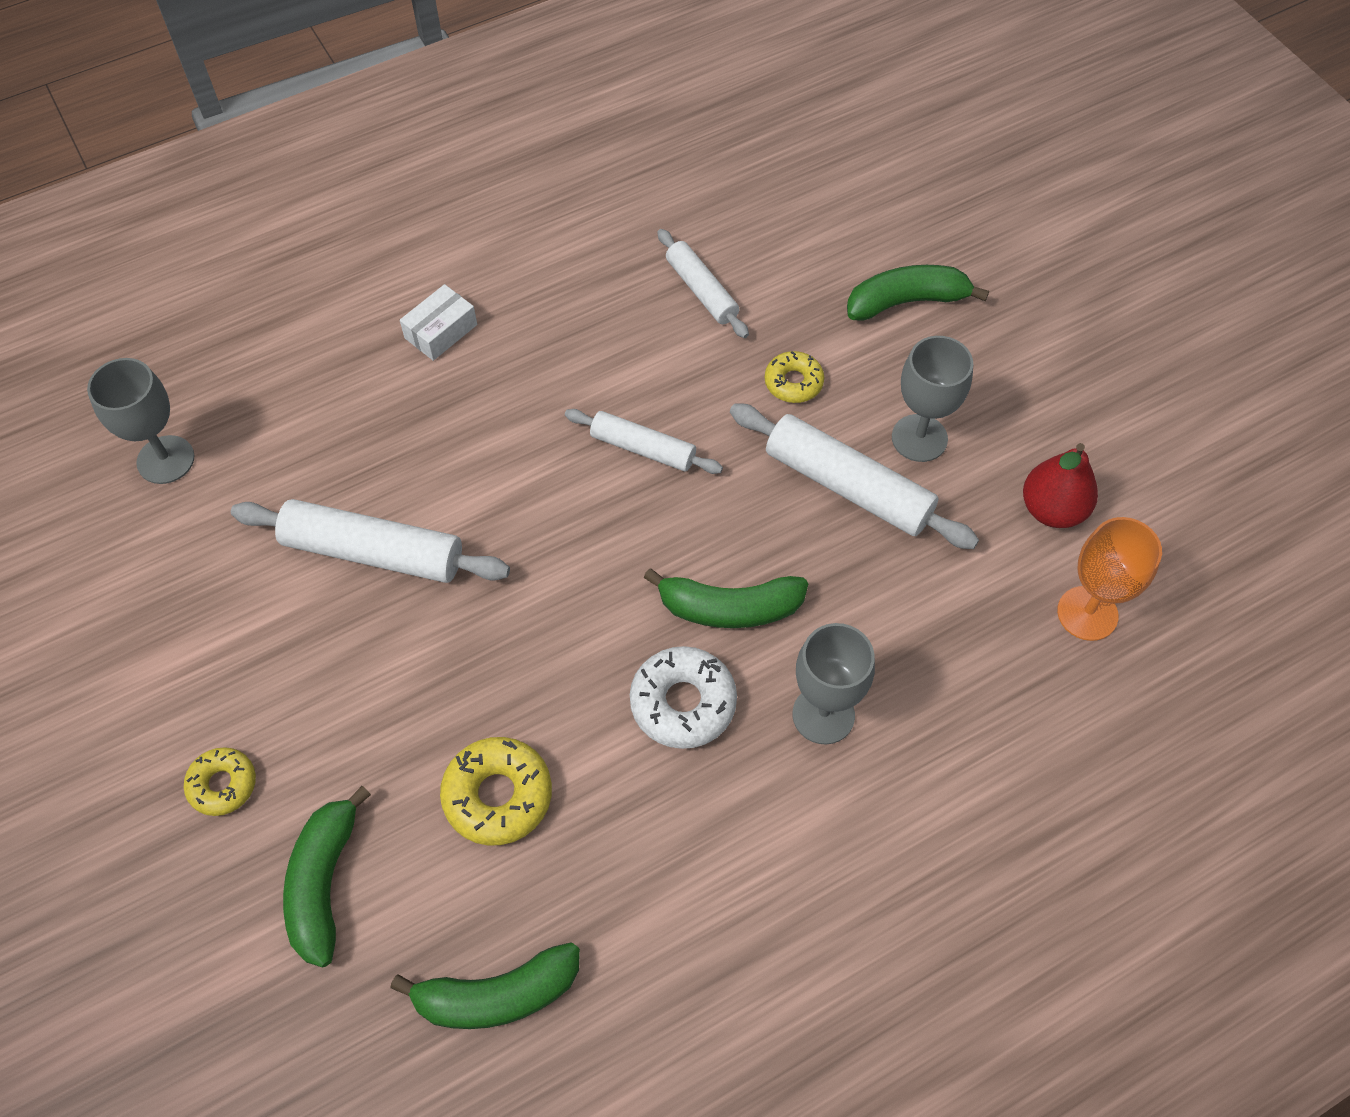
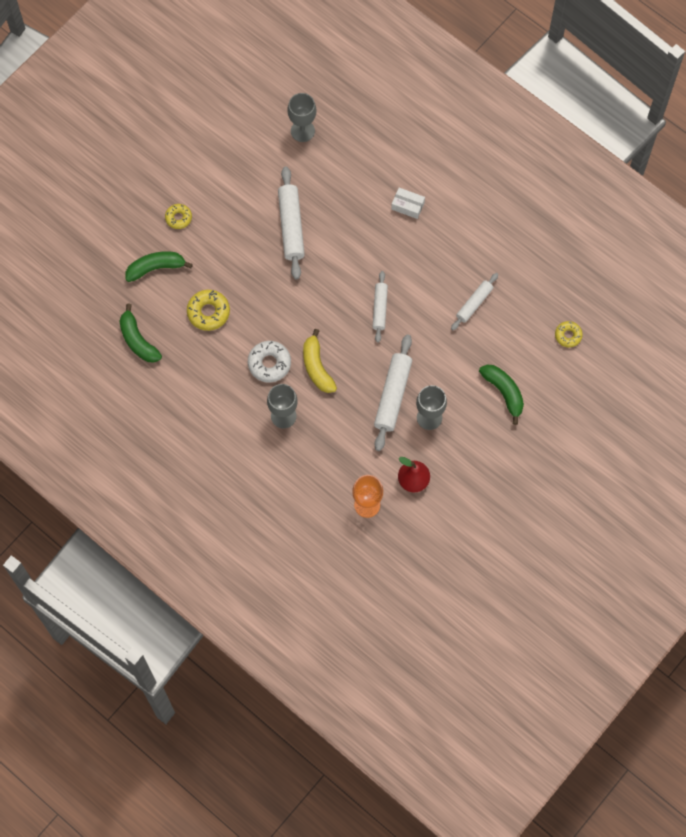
camera: 70 degrees right, 10 degrees up
(729, 608) = (317, 367): green banana -> yellow banana
(793, 382) = (438, 358): yellow donut -> yellow donut (568, 335)

